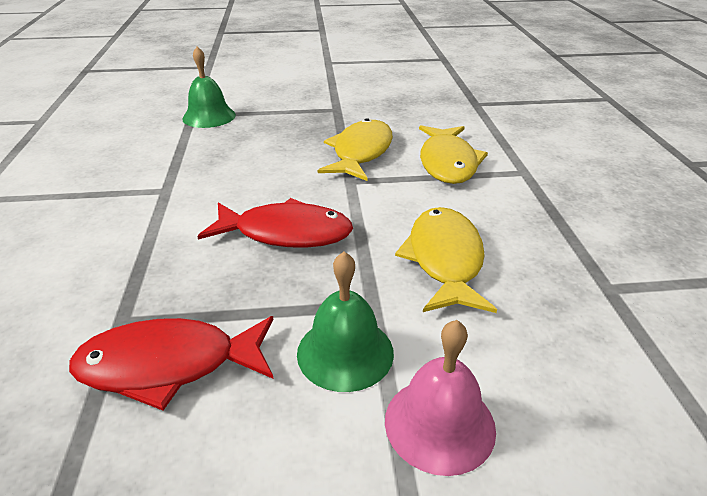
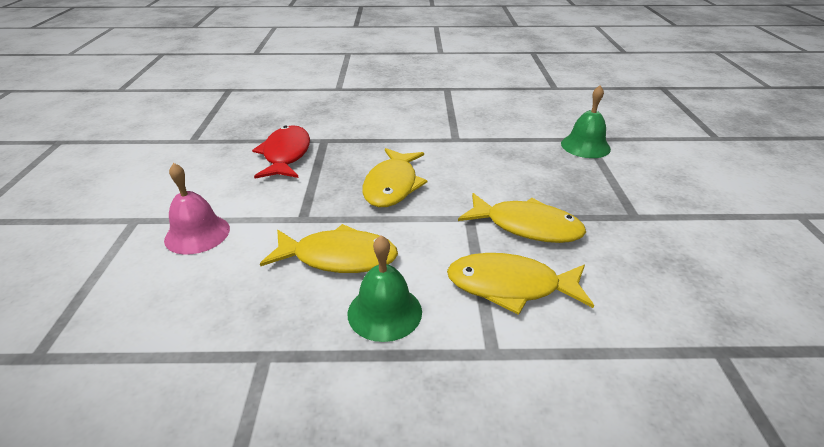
camera: 95 degrees right, 0 degrees up
(286, 233) = (392, 186): red fish -> yellow fish
(345, 352) = (266, 205): green bell -> green bell (384, 312)

